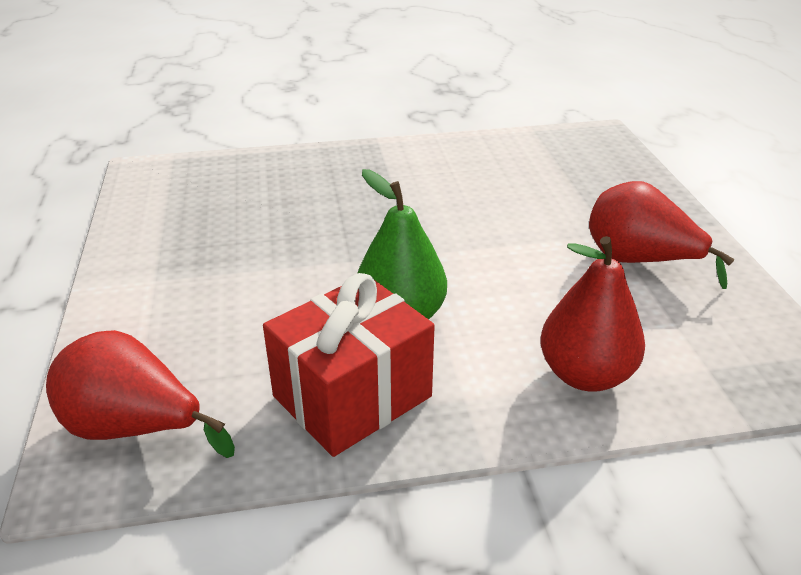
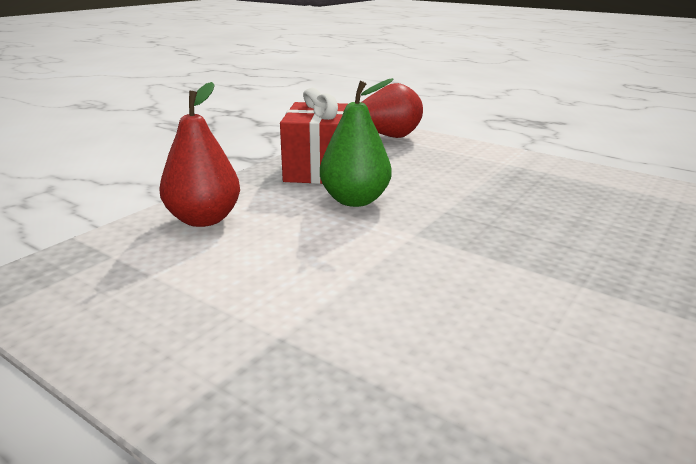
camera: 135 degrees right, 10 degrees down
(639, 261) = (221, 317): red pear -> none

